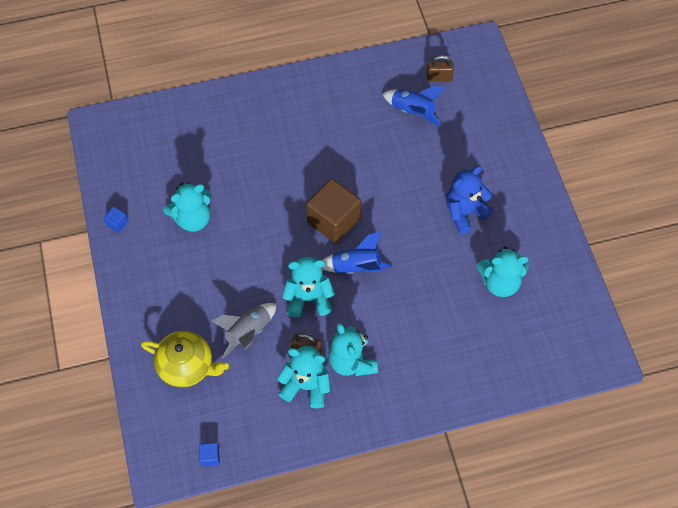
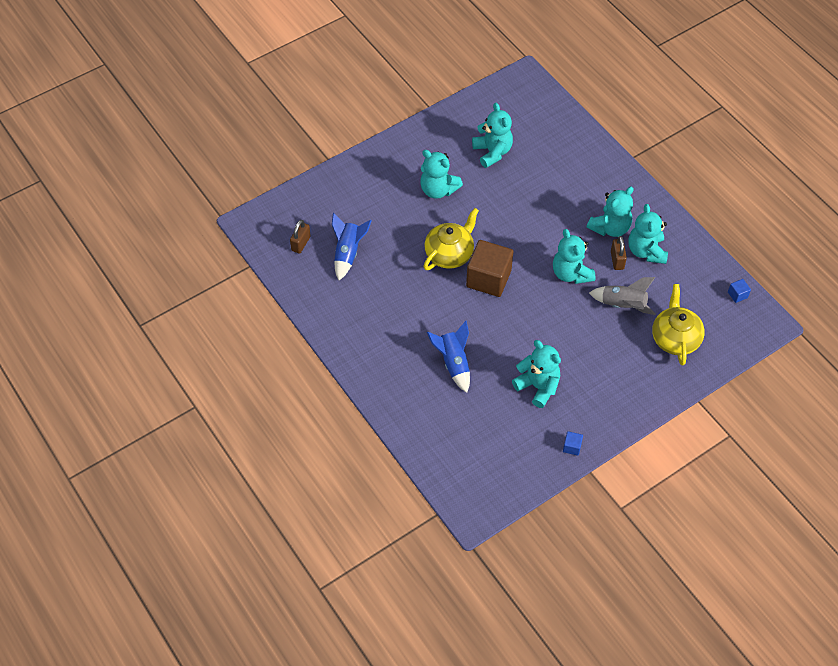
camera: 110 degrees left, 5 degrees down
(356, 267) = (526, 249): blue rocket -> blue rocket (453, 363)
(378, 196) = (449, 254): none -> yellow teapot
(439, 77) = (301, 243): brown padlock -> brown padlock turned 45 degrees clockwise
(464, 213) = (438, 190): blue teddy bear -> turquoise teddy bear

